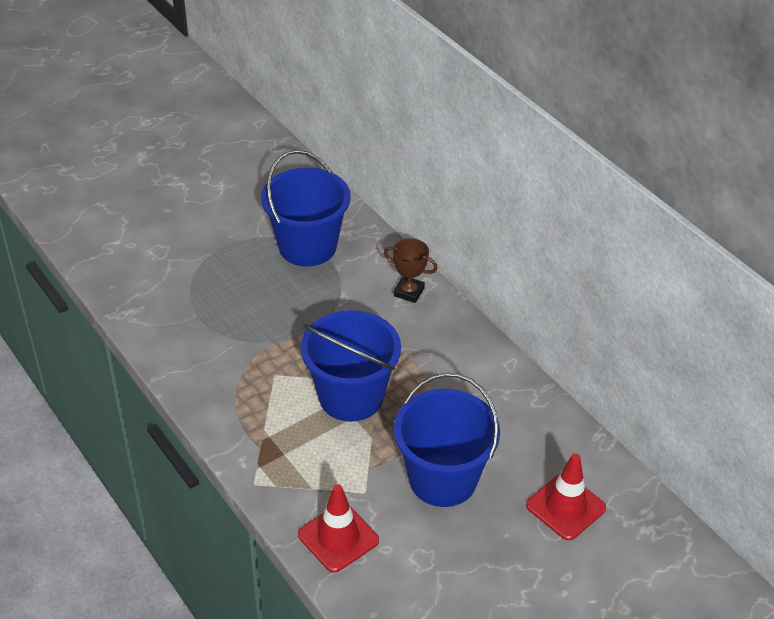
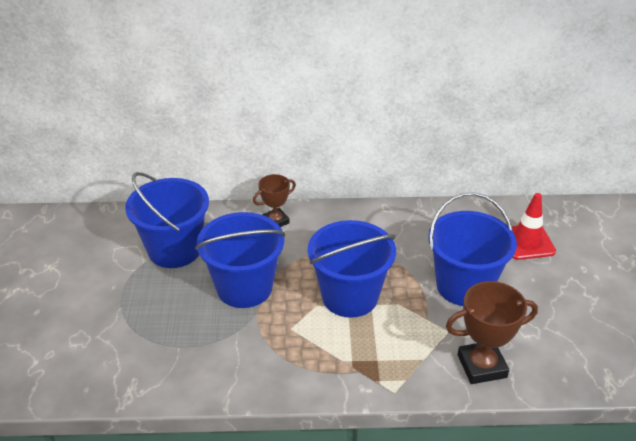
camera: 55 degrees left, 5 degrees down
(299, 317) = (244, 287): none -> blue bucket
(338, 537) = (481, 366): red traffic cone -> brown trophy

